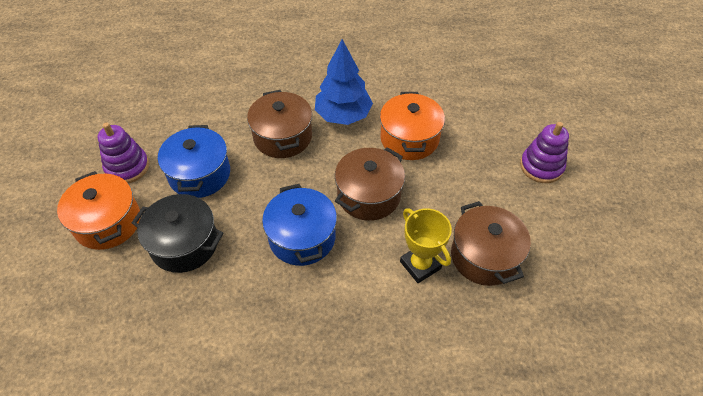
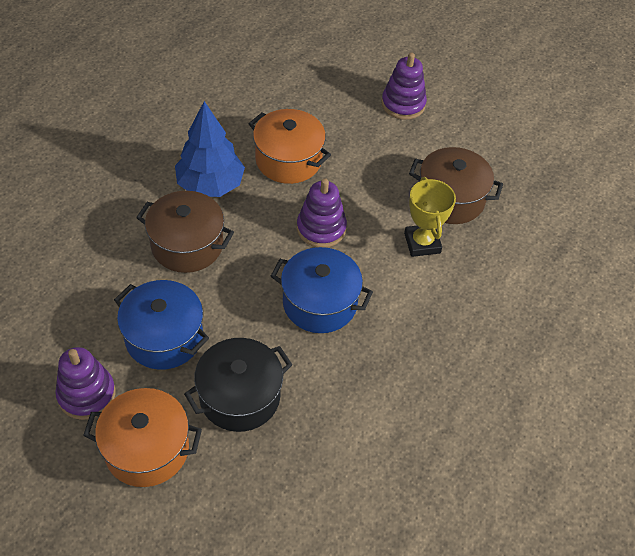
camera: 55 degrees left, 0 degrees up
(369, 195) = (321, 228): brown pot -> purple stacking toy
(420, 265) = (422, 243): yellow trophy -> yellow trophy turned 75 degrees clockwise

